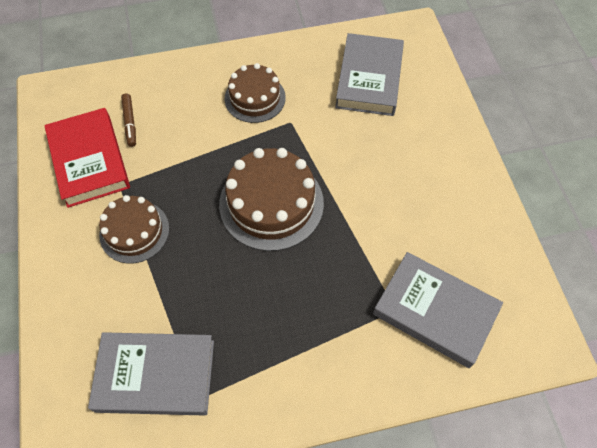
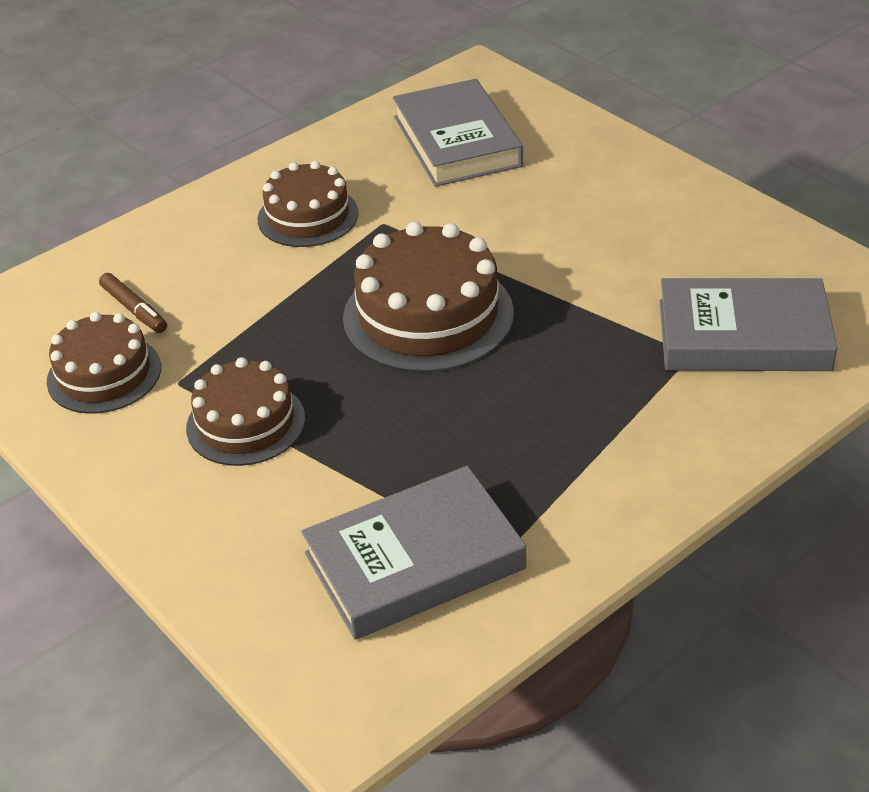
camera: 25 degrees left, 20 degrees down
(89, 160) = (104, 374): red book -> brown cake

